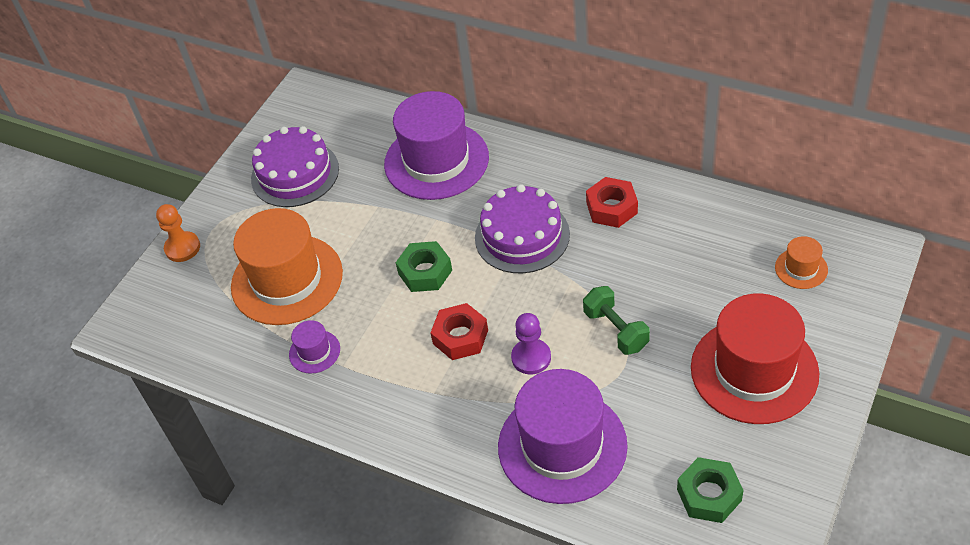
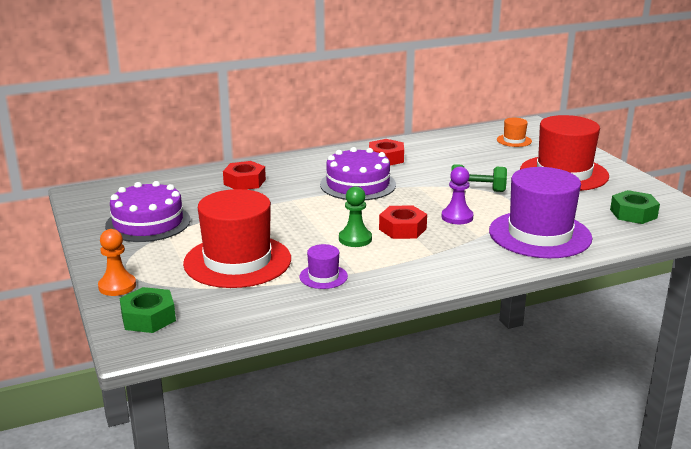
camera: 55 degrees left, 25 degrees down
(287, 279) = (237, 261): orange hat -> red hat
(404, 320) = (355, 239): none -> green pawn
(425, 272) = (328, 218): green nut -> green nut (148, 318)
(436, 161) = (244, 182): purple hat -> red nut

